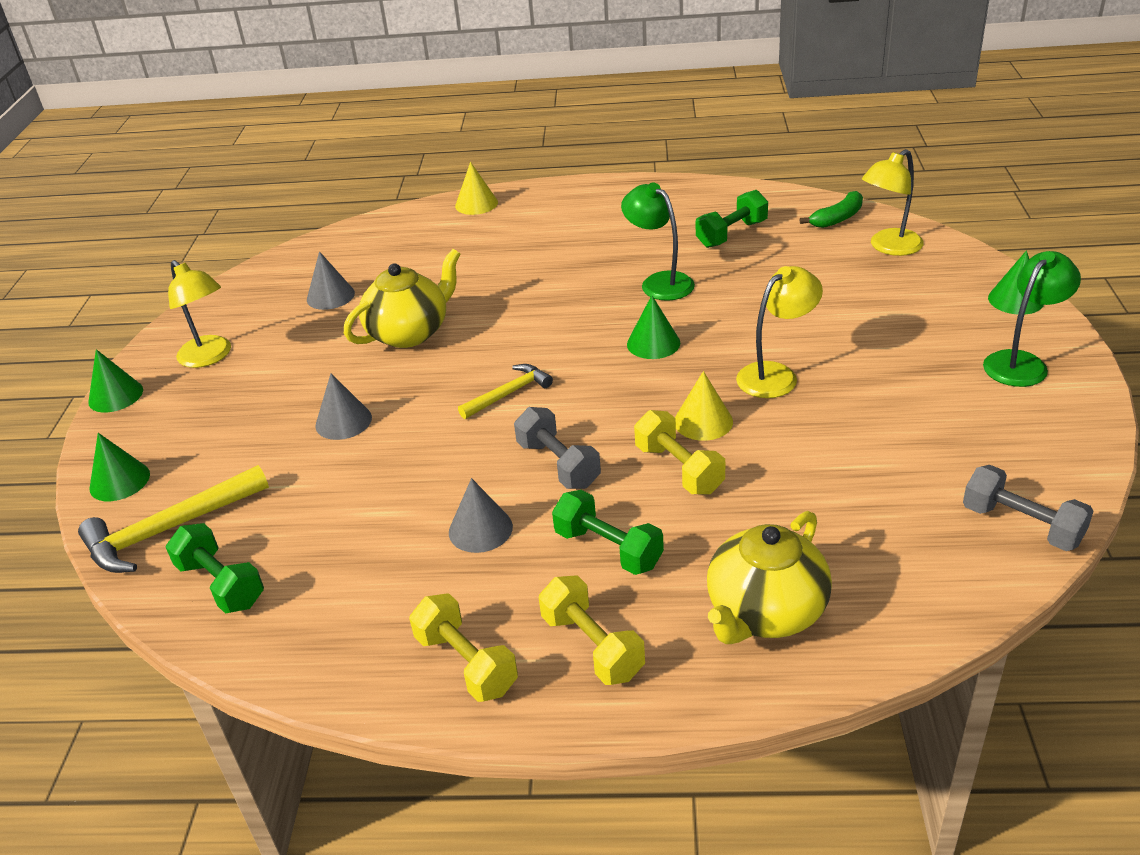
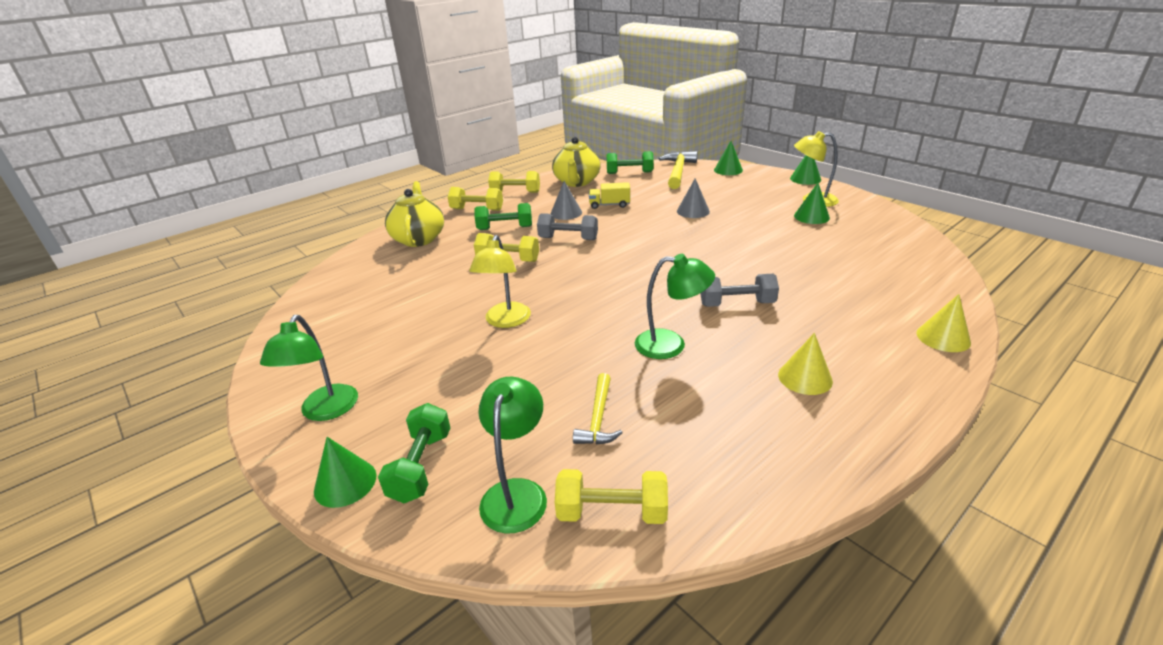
camera: 135 degrees right, 5 degrees down
(330, 296) = (840, 241): grey cone -> none
(401, 507) = (609, 205): none -> yellow truck
(410, 333) = (752, 247): yellow teapot -> yellow teapot (577, 182)
(508, 393) = (642, 249): yellow hammer -> yellow hammer (598, 418)
(653, 343) = (607, 304): green cone -> green cone (811, 216)
(703, 421) = (521, 281): yellow cone -> yellow cone (805, 378)
(731, 234) = (688, 424): green dumbbell -> green dumbbell (421, 466)
(837, 218) = (612, 512): green banana -> yellow dumbbell
(889, 247) = (517, 493): yellow lamp -> green lamp
(1021, 525) = (307, 309): grey dumbbell -> grey dumbbell (737, 304)

